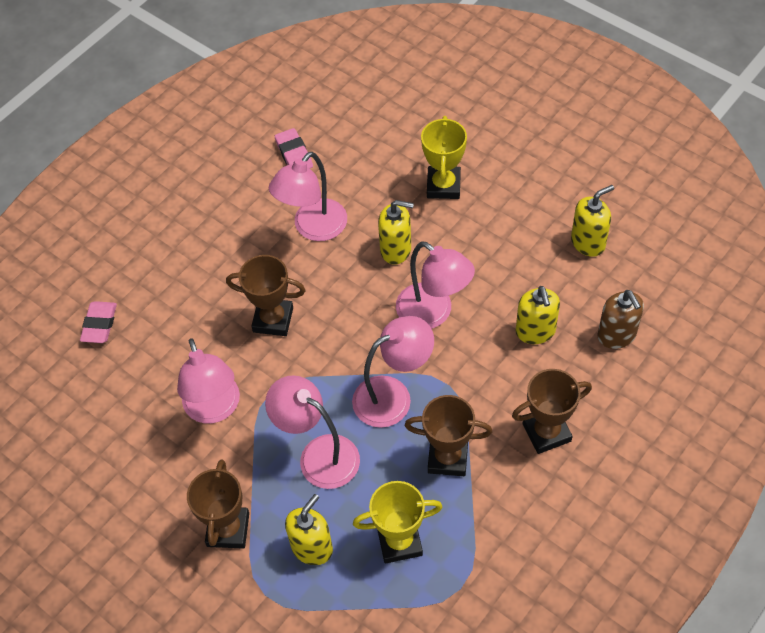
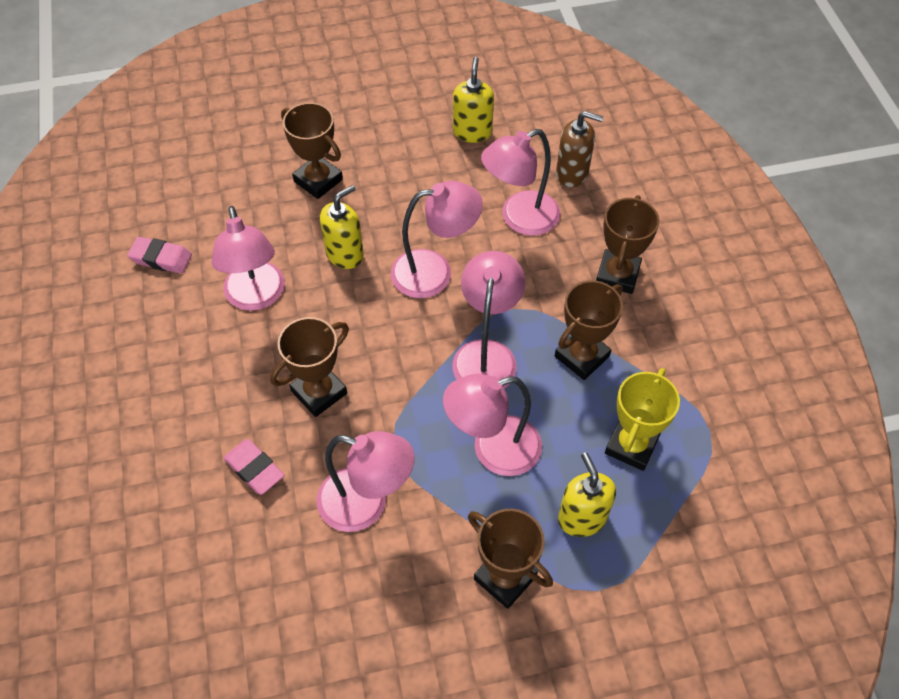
camera: 55 degrees left, 0 degrees up
(99, 324) = (167, 546): pink eraser -> pink eraser (254, 469)
(443, 186) = (318, 180): yellow trophy -> brown trophy
(535, 331) = (519, 218): yellow soap dispenser -> pink lamp

